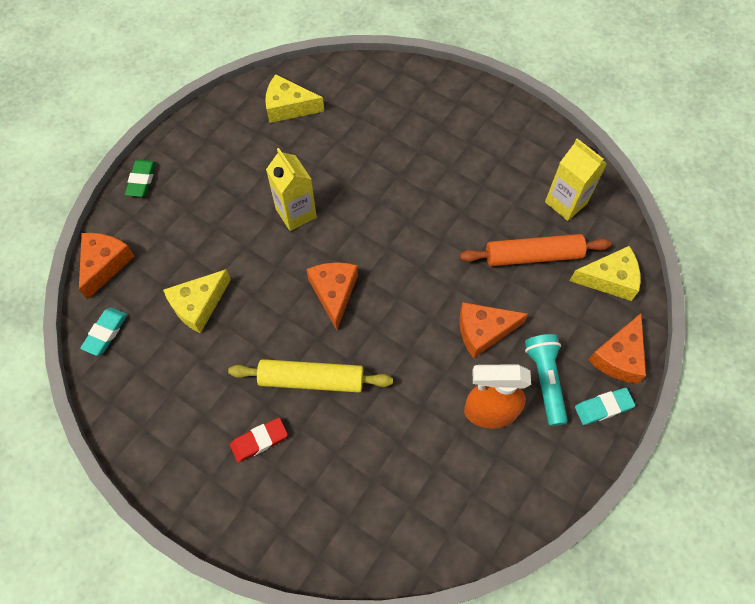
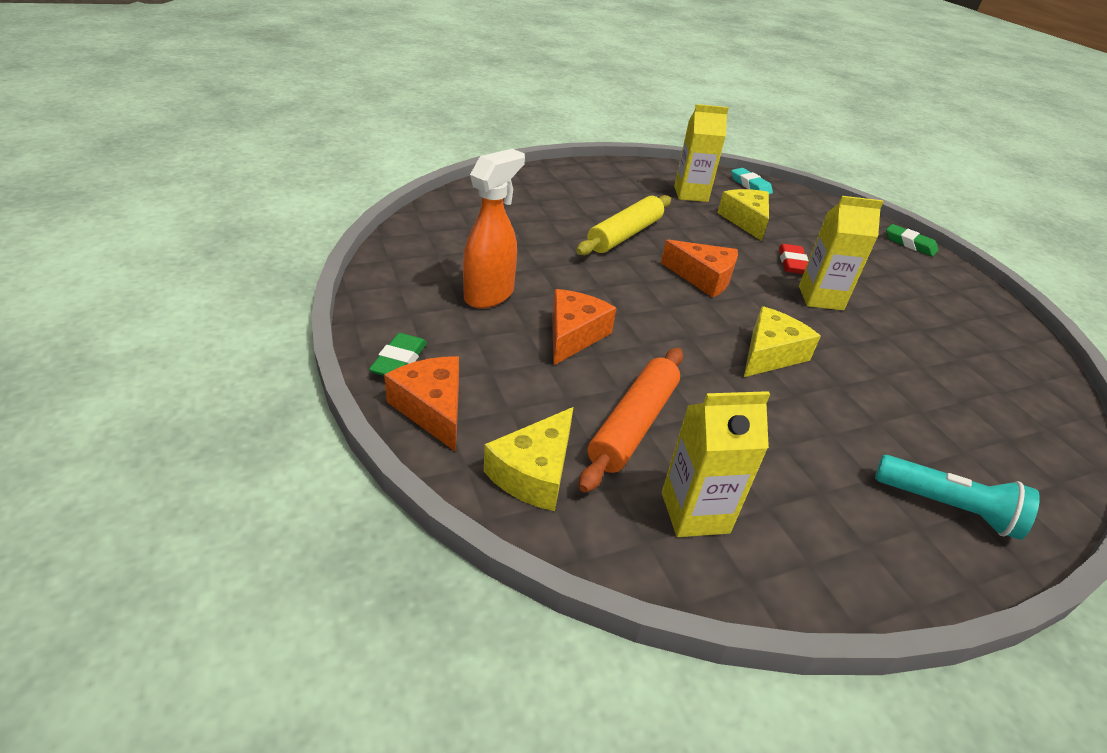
camera: 120 degrees right, 25 degrees down
(105, 264) = (818, 203): orange cheese -> none
(174, 372) = (691, 194): none -> yellow carton
(259, 441) = (597, 199): red eraser -> red eraser (792, 263)
(288, 107) = (996, 356): yellow cheese -> yellow cheese (770, 354)
(545, 381) = (475, 341): turquoise flashlight -> turquoise flashlight (947, 507)
(603, 407) = (399, 360): turquoise eraser -> green eraser

